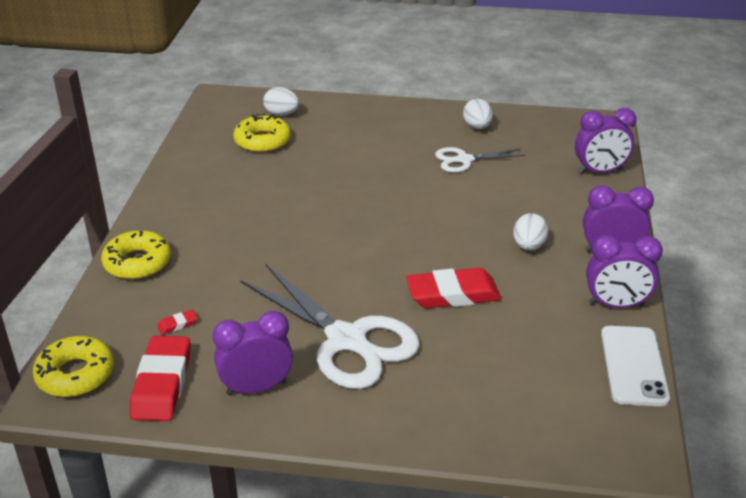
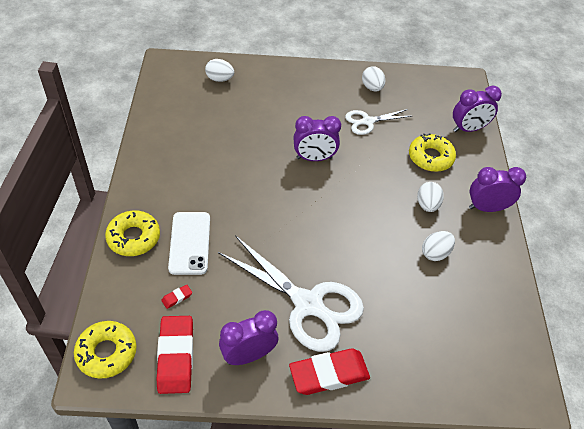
camera: 10 degrees left, 15 degrees up
(262, 141) = (209, 108): yellow donut -> yellow donut (430, 157)
(453, 294) = (379, 255): red eraser -> red eraser (329, 374)
(530, 296) = (435, 253): none -> white egg
(616, 305) = (497, 257): purple clock -> purple clock (314, 158)
(633, 366) = (517, 314): white phone -> white phone (190, 243)

